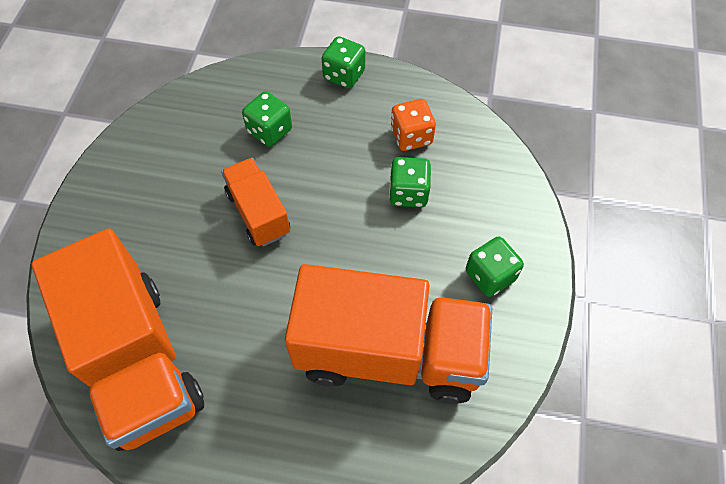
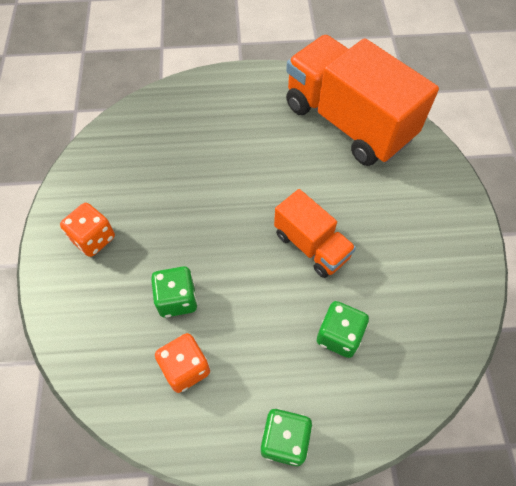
camera: 165 degrees right, 0 degrees up
(389, 352) = (170, 165): orange truck -> none
(490, 275) = (93, 239): green dice -> orange dice

